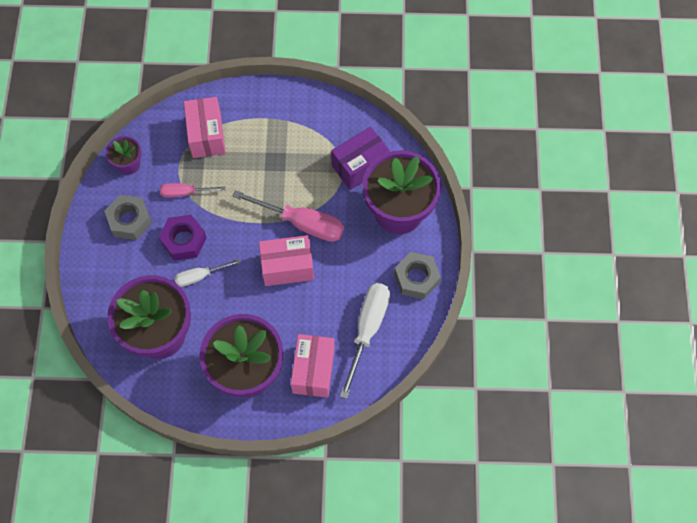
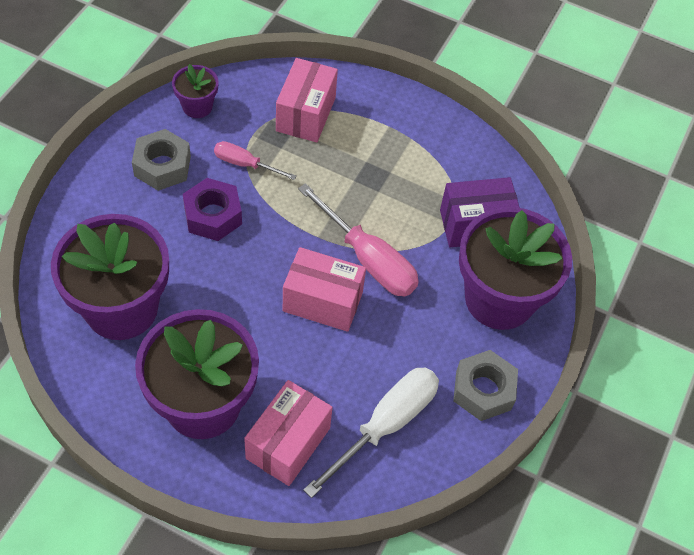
camera: 20 degrees right, 10 degrees down
(200, 276) = (209, 264): white screwdriver -> none

